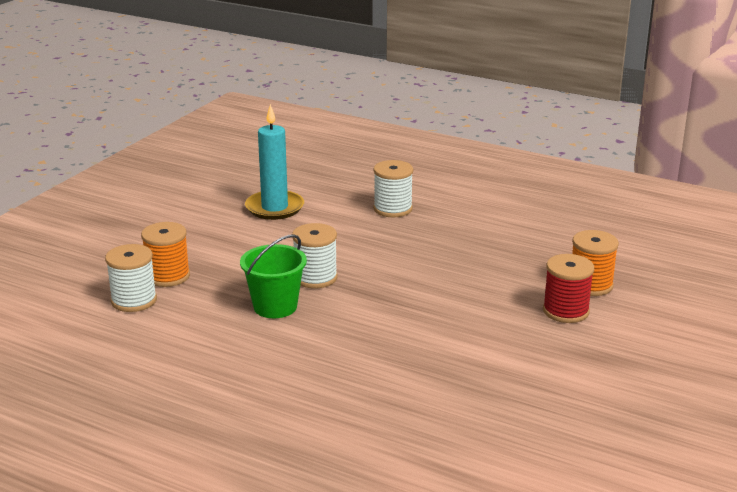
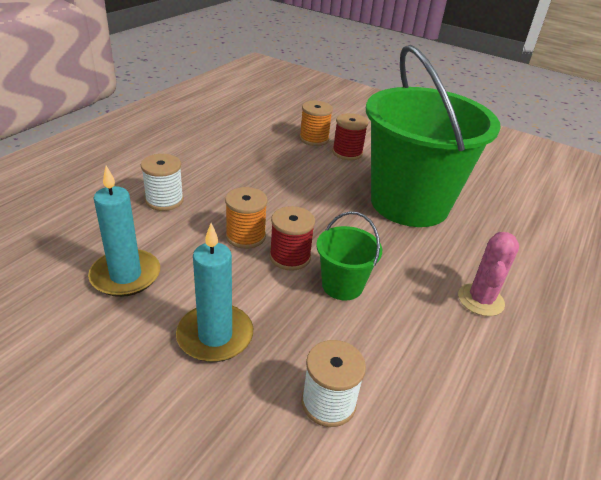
camera: 90 degrees left, 10 degrees up
(168, 276) = (273, 371): orange spool -> orange spool (245, 236)
(206, 250) = (215, 336): none -> turquoise candle
(262, 392) = (480, 300): none -> pink cactus
(315, 278) = (290, 257): white spool -> red spool
(450, 356) = (409, 203): none -> green bucket

